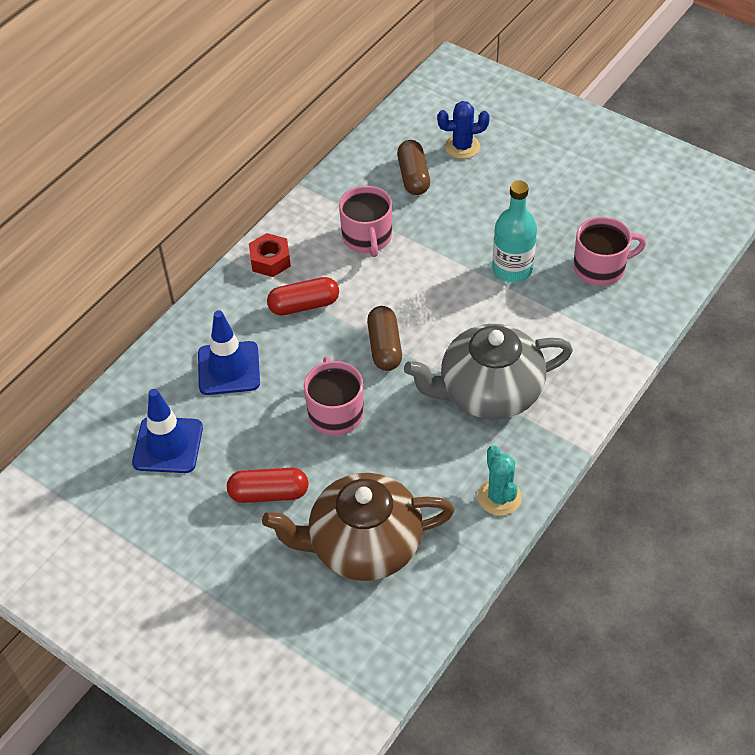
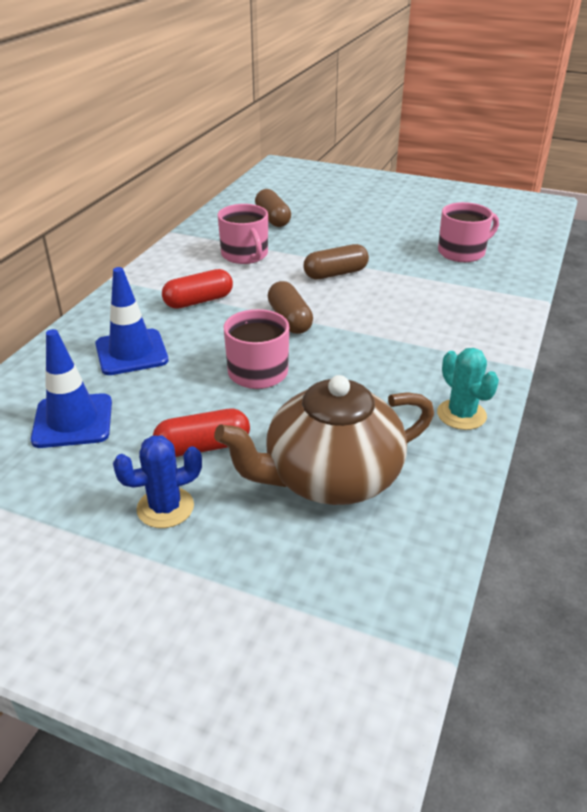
camera: 15 degrees left, 15 degrees down
(270, 260) = (156, 277): red nut -> none
(452, 283) = (335, 274): none -> brown capsule
(462, 147) = (307, 200): blue cactus -> blue cactus (165, 508)
(488, 392) = (407, 338): grey teapot -> none
(512, 269) = (386, 260): turquoise bottle -> none

